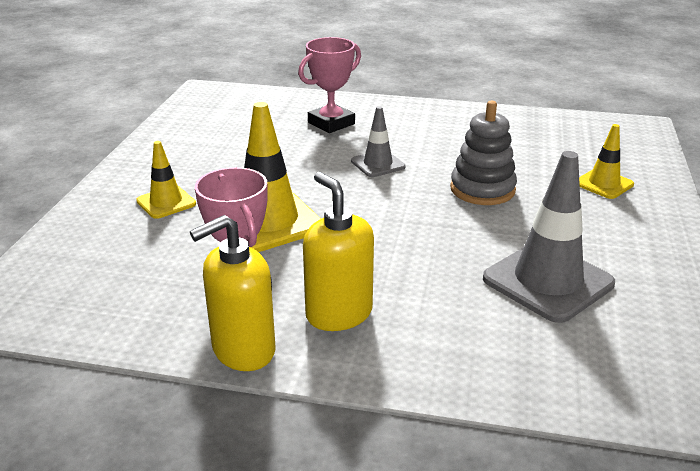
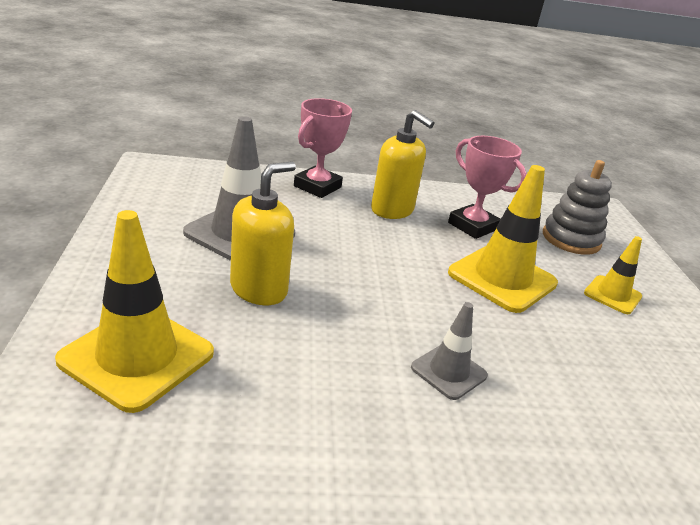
camera: 160 degrees right, 0 degrees up
(243, 350) = (436, 192): yellow soap dispenser -> yellow soap dispenser (259, 289)
(331, 123) = (580, 474): pink trophy -> pink trophy (317, 186)
(482, 189) = (303, 334): grey stacking toy -> grey stacking toy (571, 239)
(603, 184) = (137, 357): yellow traffic cone -> yellow traffic cone, size x1.81

